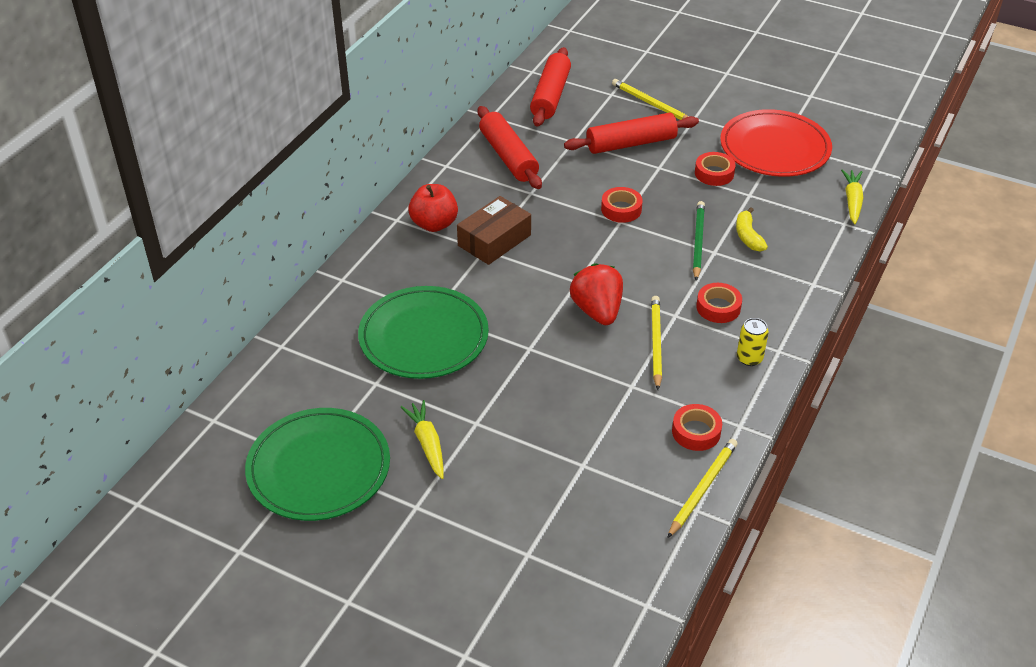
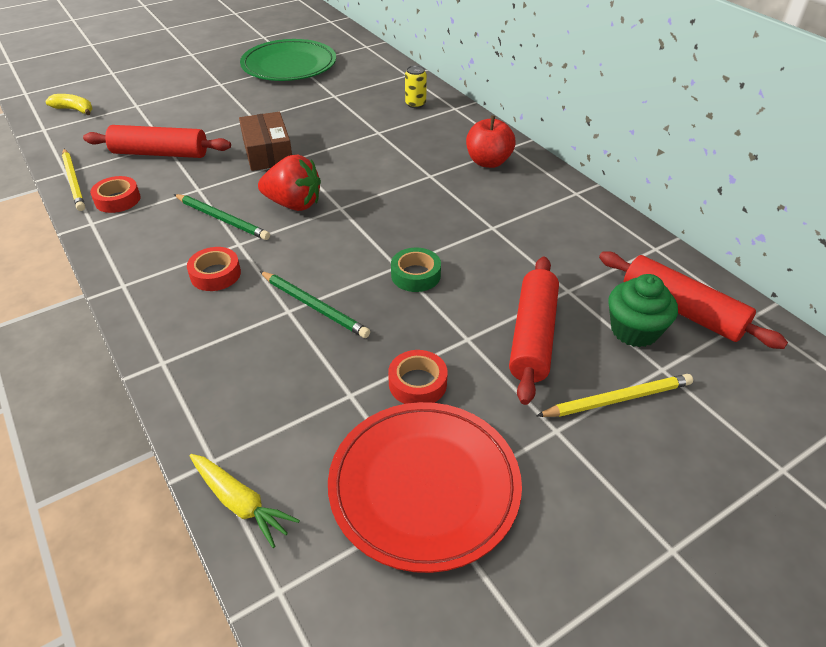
camera: 120 degrees right, 0 degrees up
(423, 336) = (357, 122): green plate -> none
(427, 443) = (260, 98): yellow carrot -> none
(494, 240) = (438, 184): brown box -> brown box (267, 152)
(508, 157) = (566, 234): red rolling pin -> red rolling pin (160, 153)
(587, 109) = (634, 330): none -> green cupcake
(621, 209) = (415, 275): red tape -> green tape
(655, 343) = (222, 219): yellow pencil -> green pencil
(748, 236) = (283, 351): yellow banana -> yellow banana (74, 110)
(749, 358) = (139, 262): yellow can -> yellow can (415, 104)

